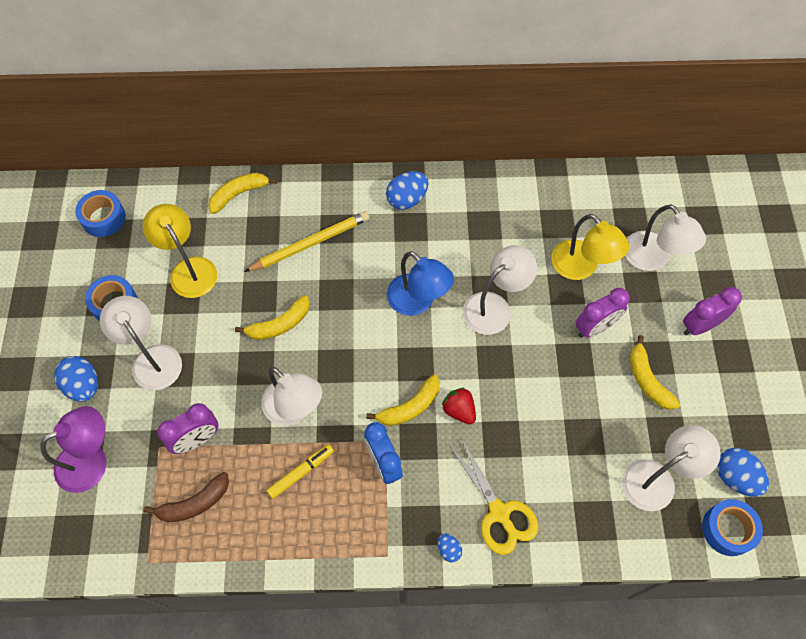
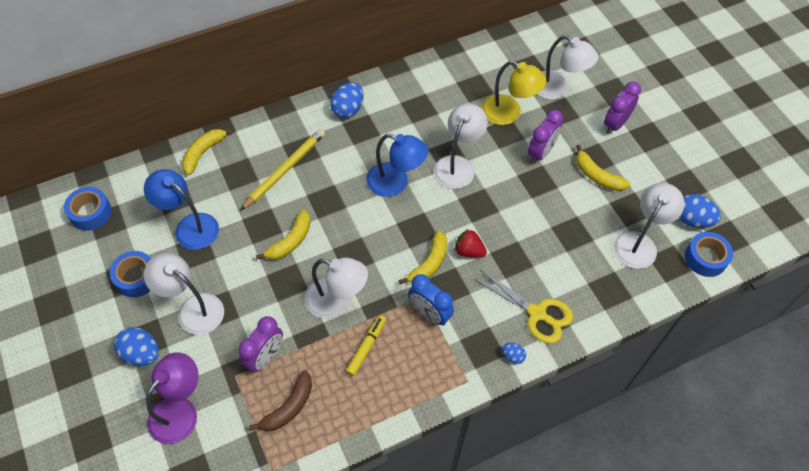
camera: 25 degrees left, 5 degrees down
(189, 269) = (190, 226): yellow lamp -> blue lamp

